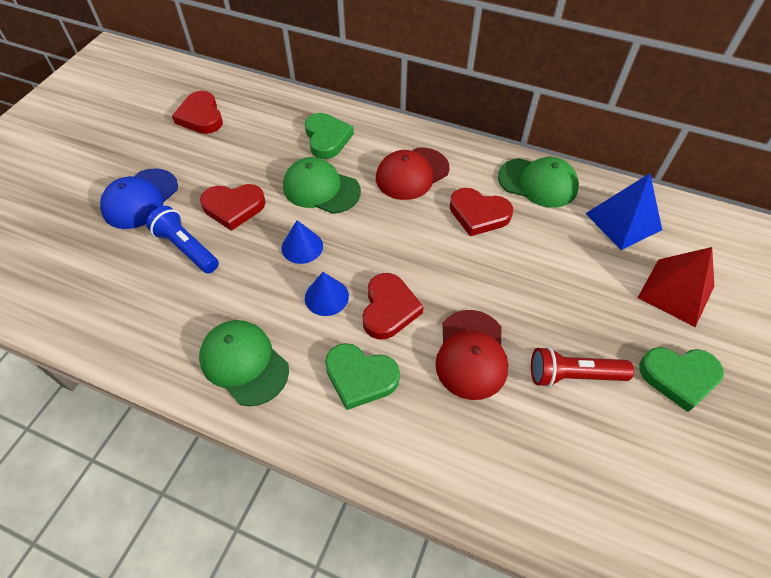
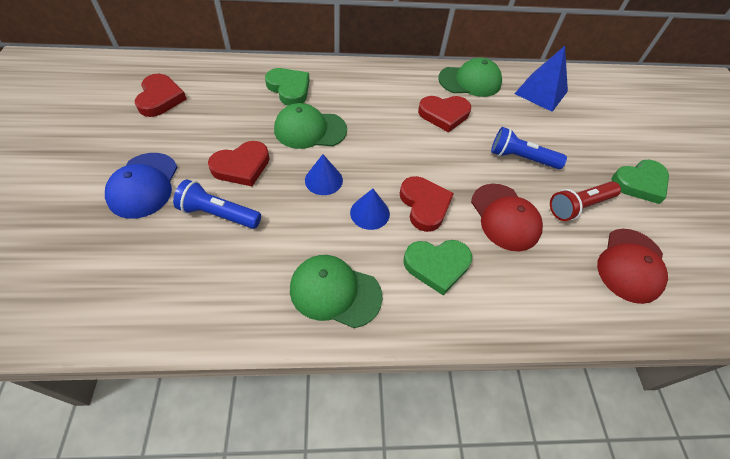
camera: 30 degrees left, 0 degrees up
(201, 116) = (160, 98): red heart -> red heart turned 135 degrees counterclockwise
(412, 174) = (376, 98): red cap -> red cap (630, 265)
(539, 294) = (521, 158): none -> blue flashlight
(676, 291) = (602, 128): red pyramid -> none

